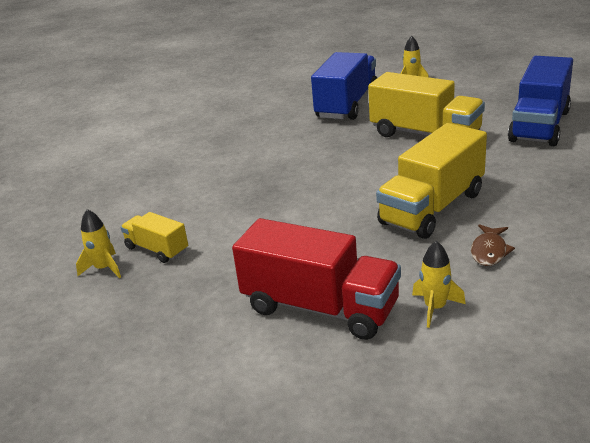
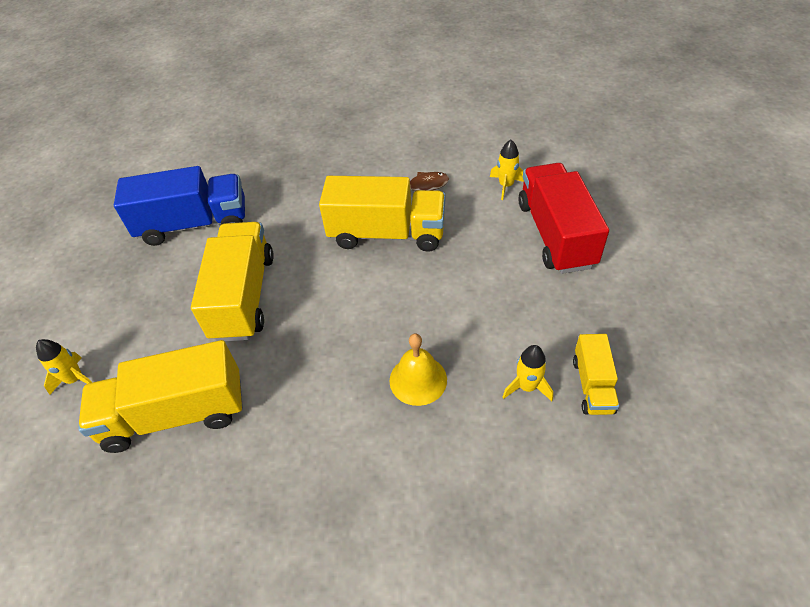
camera: 125 degrees left, 20 degrees up
(104, 268) = (653, 406): yellow rocket -> yellow rocket (527, 387)
(264, 181) = (418, 380): none -> yellow bell
(347, 105) = (175, 414): blue truck -> yellow truck

